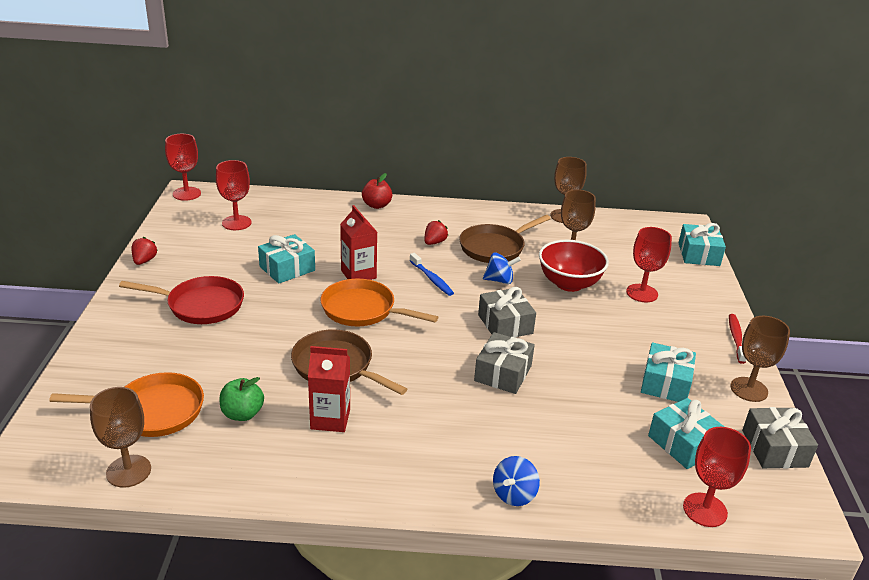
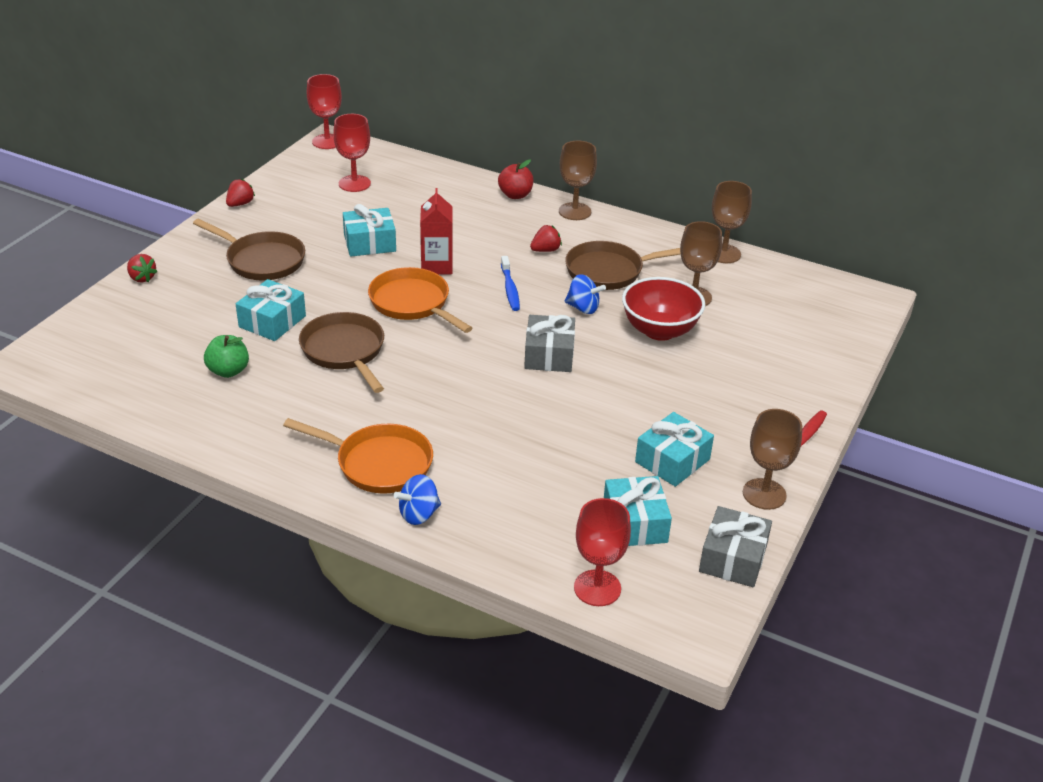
camera: 25 degrees right, 5 degrees up
(93, 349) = (142, 278): none -> red strawberry
(128, 471) = (103, 392): brown goblet -> brown goblet (574, 211)
(153, 411) = (155, 347): orange pan -> orange pan (379, 463)
(201, 305) = (262, 260): red pan -> brown pan
(330, 419) = (302, 398): red carton -> none
(503, 373) = (504, 402): grey gift -> none
(642, 293) = (737, 361): red goblet -> none
(699, 254) = (853, 335): turquoise gift -> turquoise gift (272, 321)

